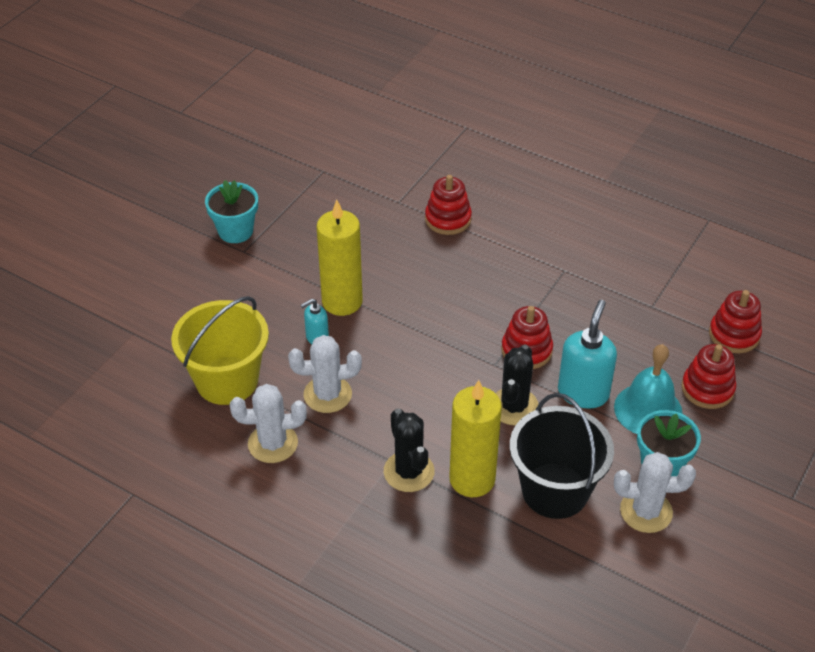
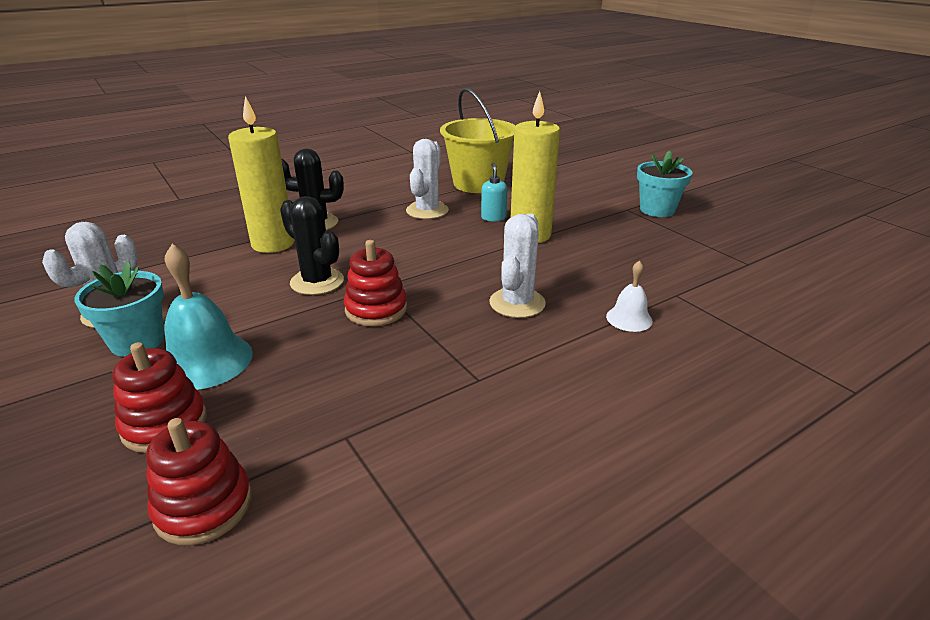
camera: 115 degrees right, 15 degrees down
(273, 443) = (402, 187): white cactus -> white cactus (517, 303)
(448, 219) = (629, 318): red stacking toy -> white bell
(555, 490) = (207, 275): black bucket -> none
(583, 393) = (282, 325): turquoise soap dispenser -> none

